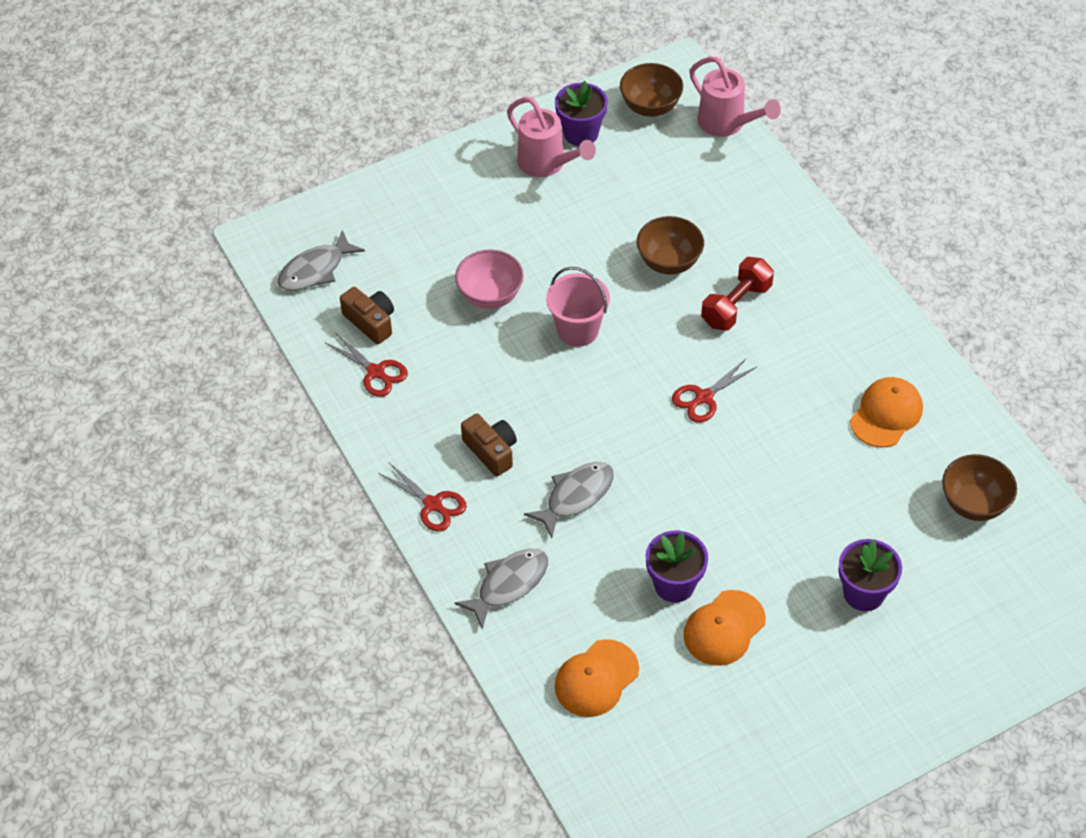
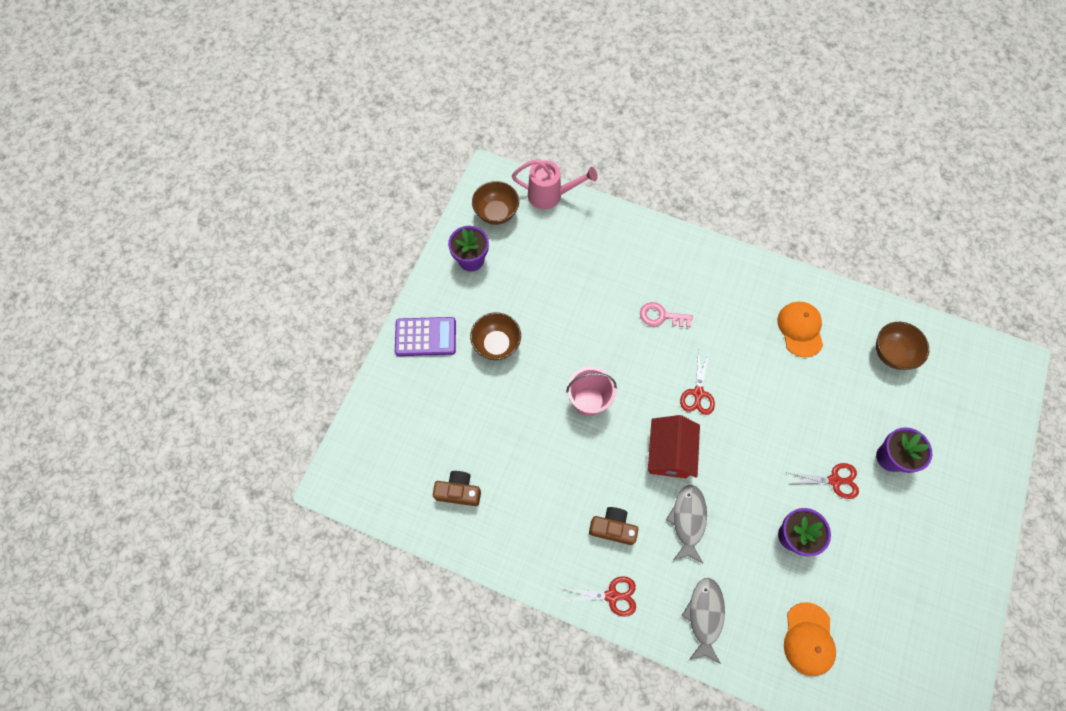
camera: 40 degrees left, 15 degrees up
(315, 270) = (389, 479): grey fish -> none
(376, 372) = (494, 526): red scissors -> red scissors (834, 480)
(467, 173) = (425, 337): none -> purple calculator
(490, 296) = (516, 416): pink bowl -> none
(547, 164) = (469, 296): pink watering can -> none
(616, 428) = (669, 453): none -> red house
(669, 262) = (599, 314): brown bowl -> brown bowl (496, 344)
(724, 628) = (843, 543): orange cap -> none
(736, 305) = (661, 316): red dumbbell -> pink key

